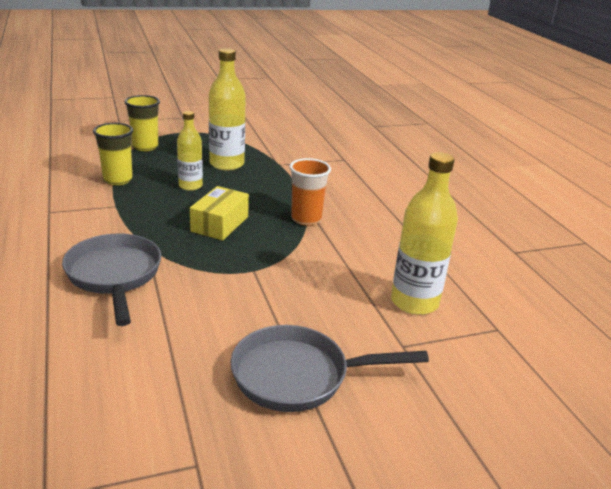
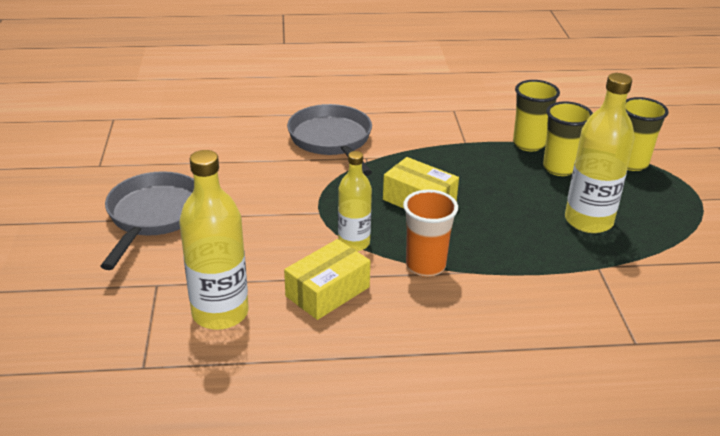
camera: 105 degrees right, 5 degrees up
(114, 275) = (332, 140): grey pan -> grey pan turned 105 degrees counterclockwise
(156, 170) = (559, 168): none -> yellow cup
(190, 186) = (516, 188): yellow bottle -> yellow bottle (354, 243)
(358, 256) = (327, 291): none -> yellow box

